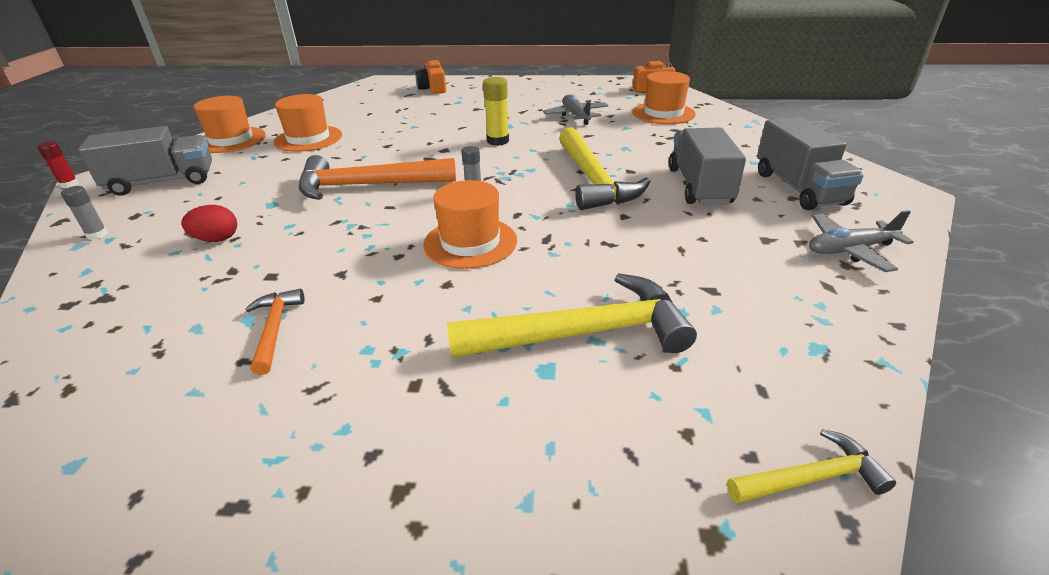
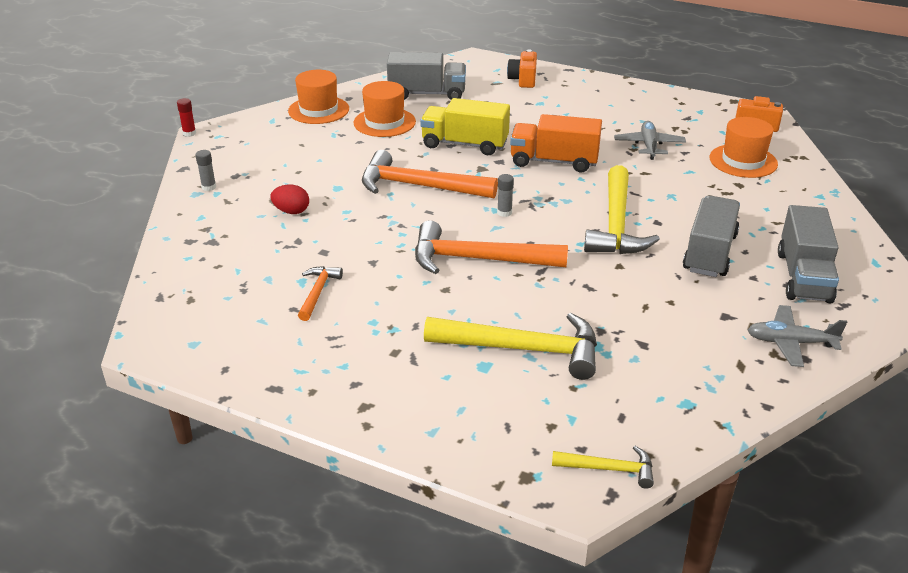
camera: 20 degrees right, 0 degrees up
(162, 182) = (258, 146): grey truck -> grey truck (427, 94)
(401, 142) = (464, 144): none -> yellow truck
(470, 242) = (479, 259): orange hat -> orange hammer
(498, 141) = (554, 161): yellow glue stick -> orange truck

